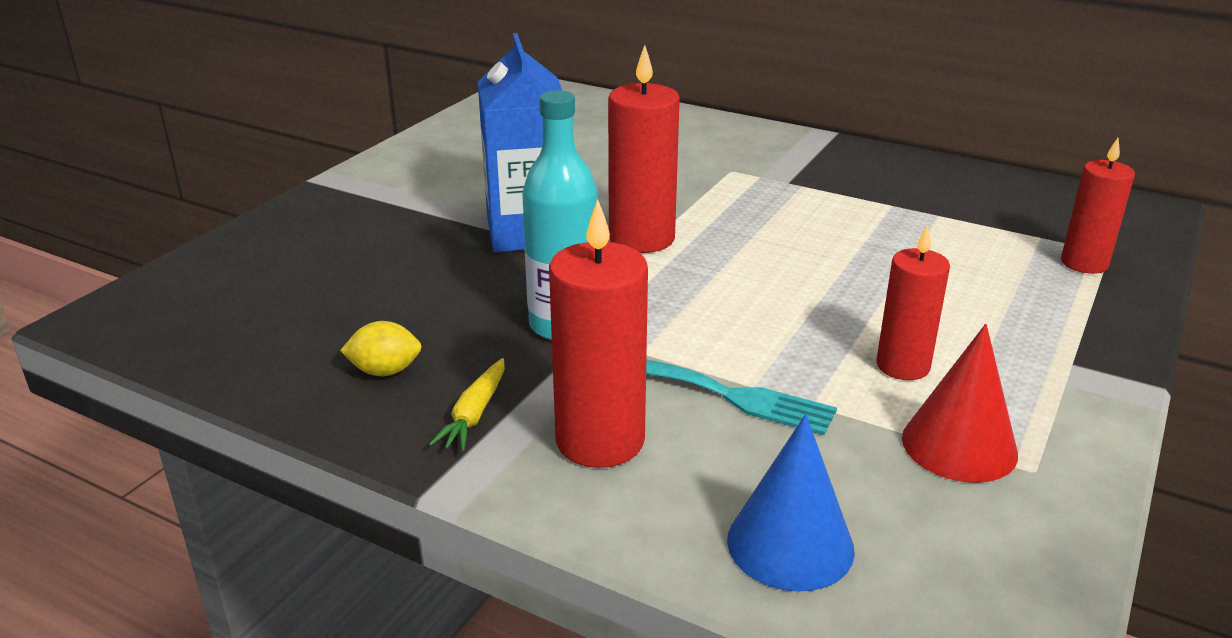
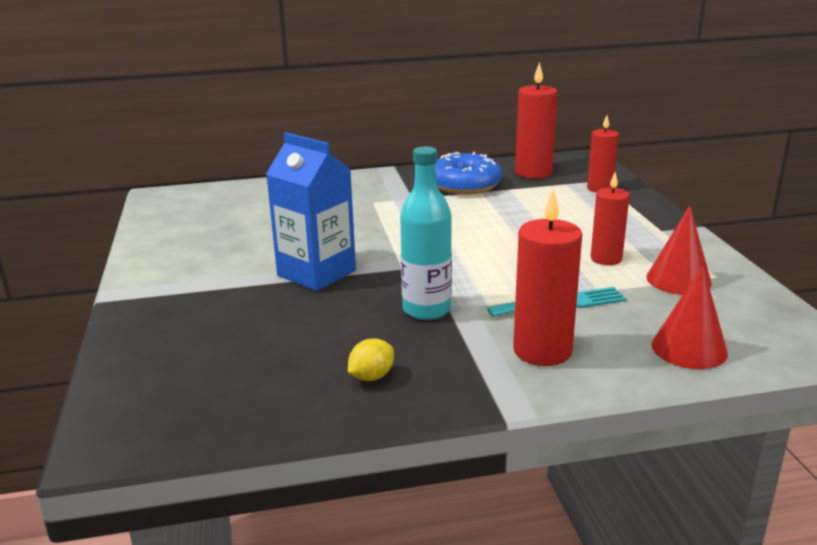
camera: 40 degrees left, 5 degrees down
(474, 414) = (461, 371): yellow carrot -> none
(641, 238) = (388, 252): red candle -> red candle (533, 172)
(790, 544) = (689, 348): blue cone -> red cone
(885, 189) = (465, 185): none -> blue donut

